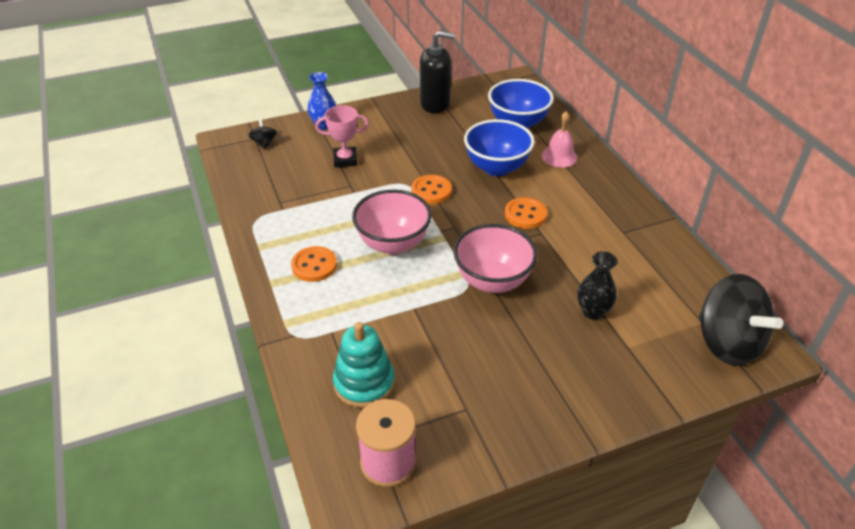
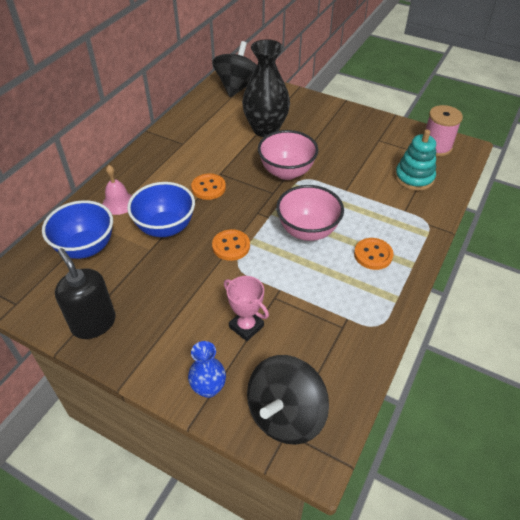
camera: 130 degrees left, 5 degrees up
(264, 143) = (285, 414): black spinning top -> black spinning top, size x2.36
(593, 311) = (265, 129): black vase -> black vase, size x1.90

